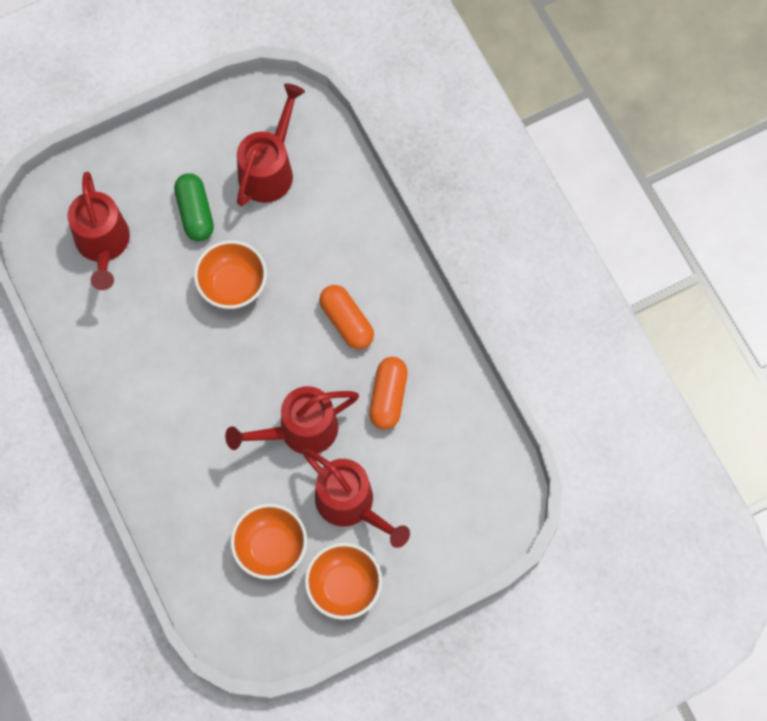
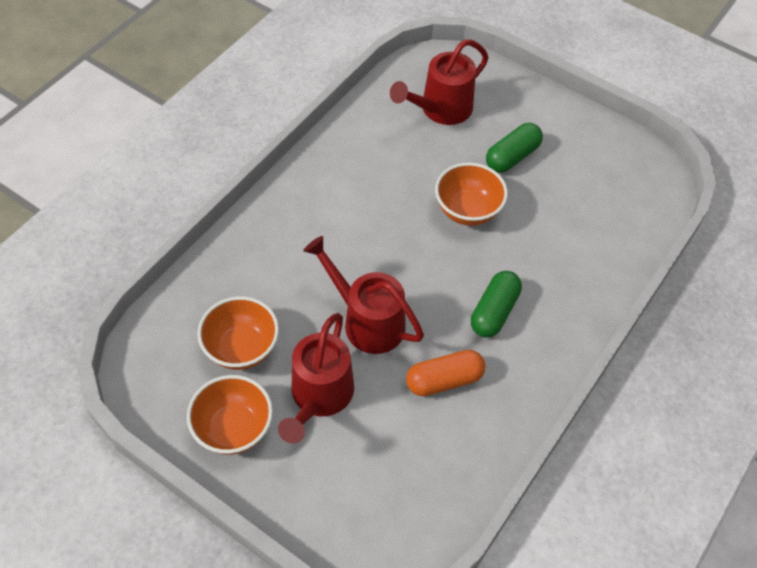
camera: 60 degrees right, 15 degrees down
(270, 168) = (591, 190): red watering can -> none
(346, 321) = (494, 311): orange capsule -> green capsule

